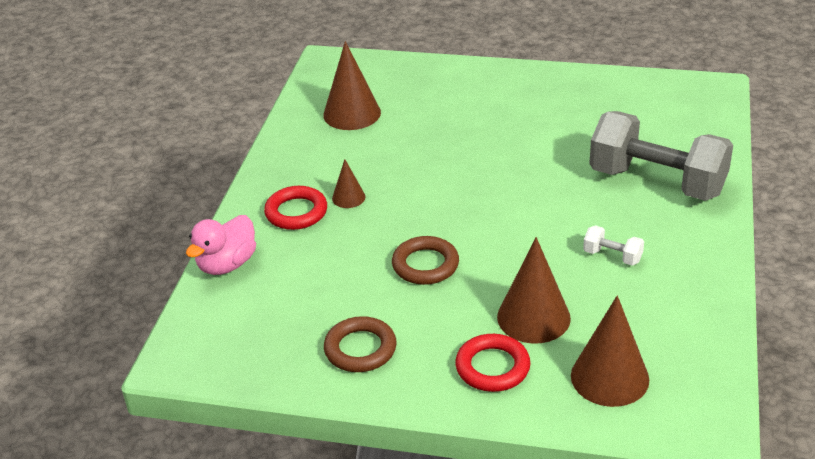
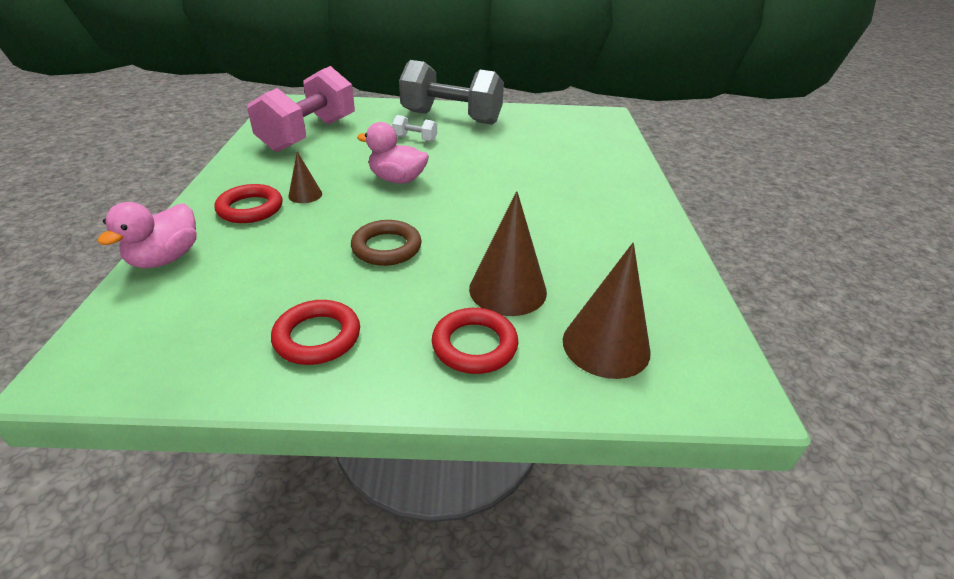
camera: 15 degrees left, 0 degrees up
(352, 113) = (309, 135): brown cone -> pink dumbbell
(360, 349) = (317, 337): brown ring -> red ring
(443, 181) = (397, 179): none -> pink duck
(612, 256) = (569, 231): white dumbbell -> white dumbbell (415, 139)
(657, 182) = (587, 174): grey dumbbell -> grey dumbbell (451, 118)

